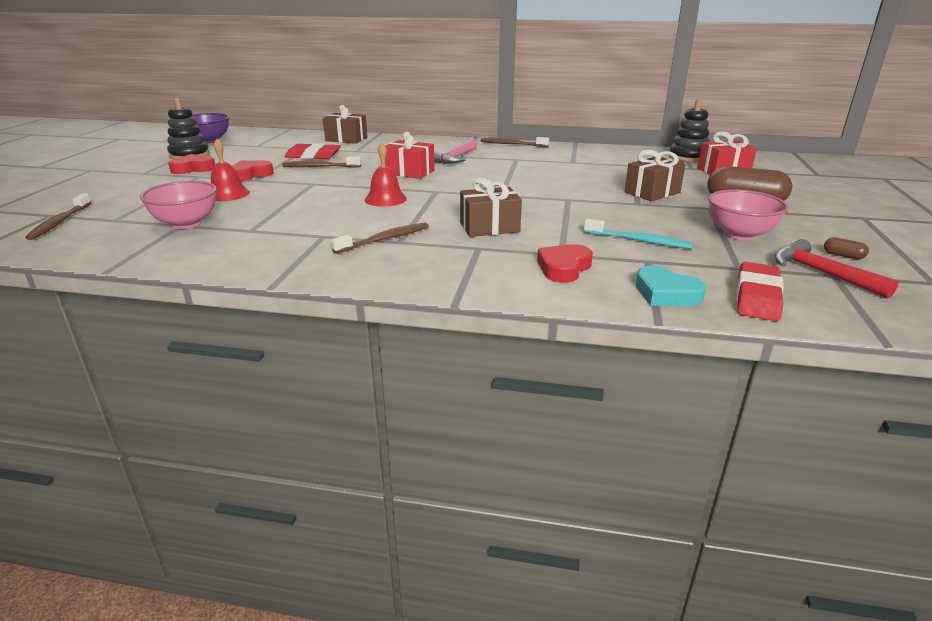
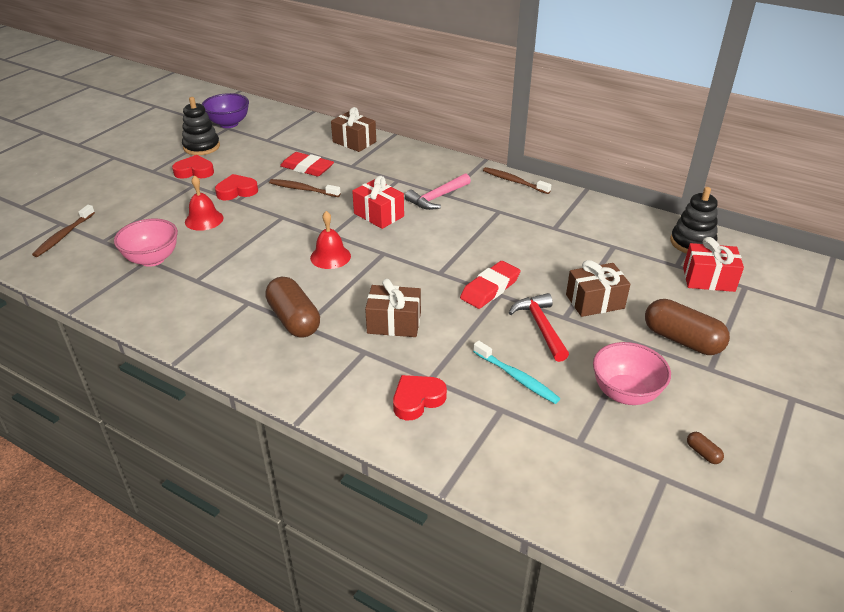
camera: 20 degrees right, 10 degrees up
(384, 239) = (294, 320): brown toothbrush -> brown capsule
(666, 293) = (479, 459): turquoise heart -> none
(757, 297) = (559, 487): red eraser -> red eraser (490, 288)
(821, 273) = (654, 472): red hammer -> red hammer (540, 327)

